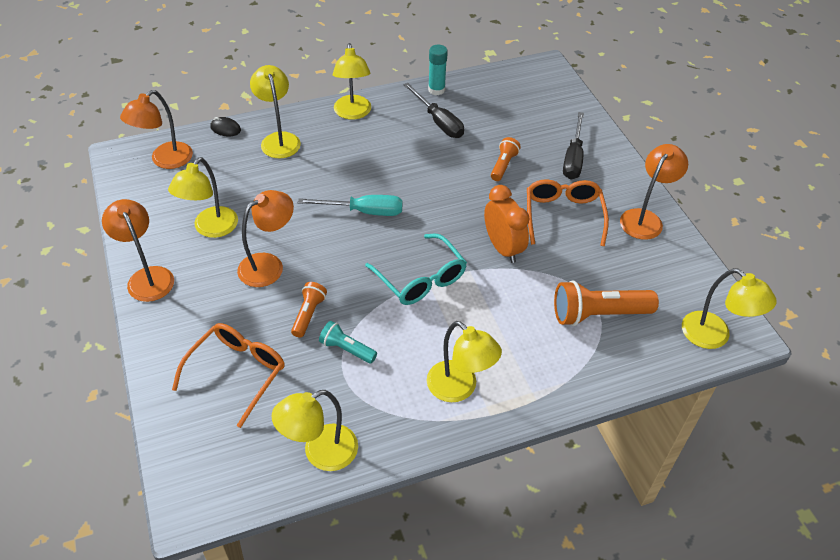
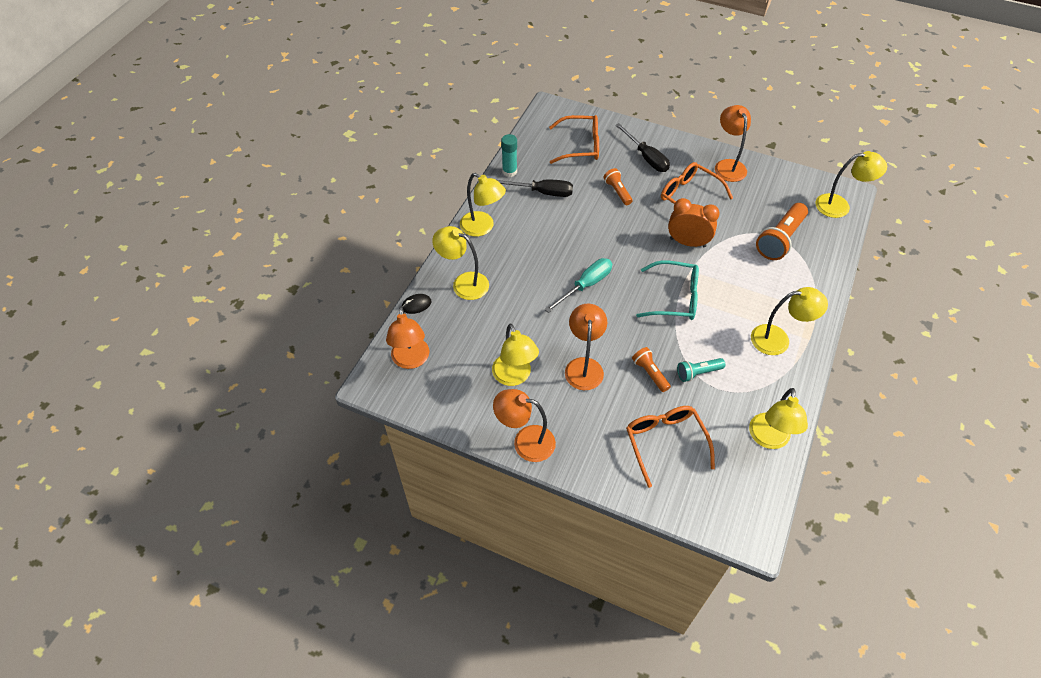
camera: 45 degrees left, 5 degrees up
(527, 111) = (581, 146): none -> orange glasses

